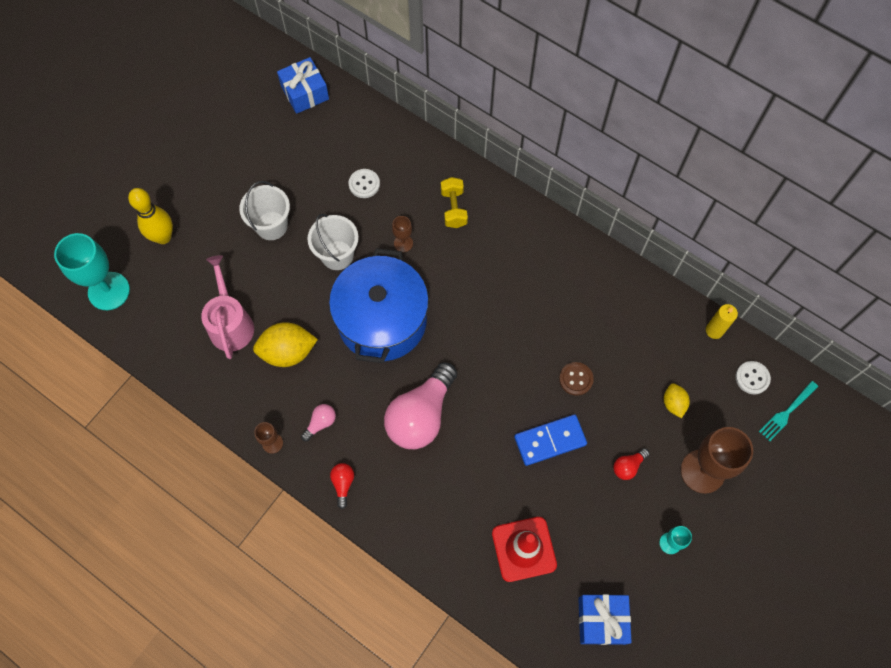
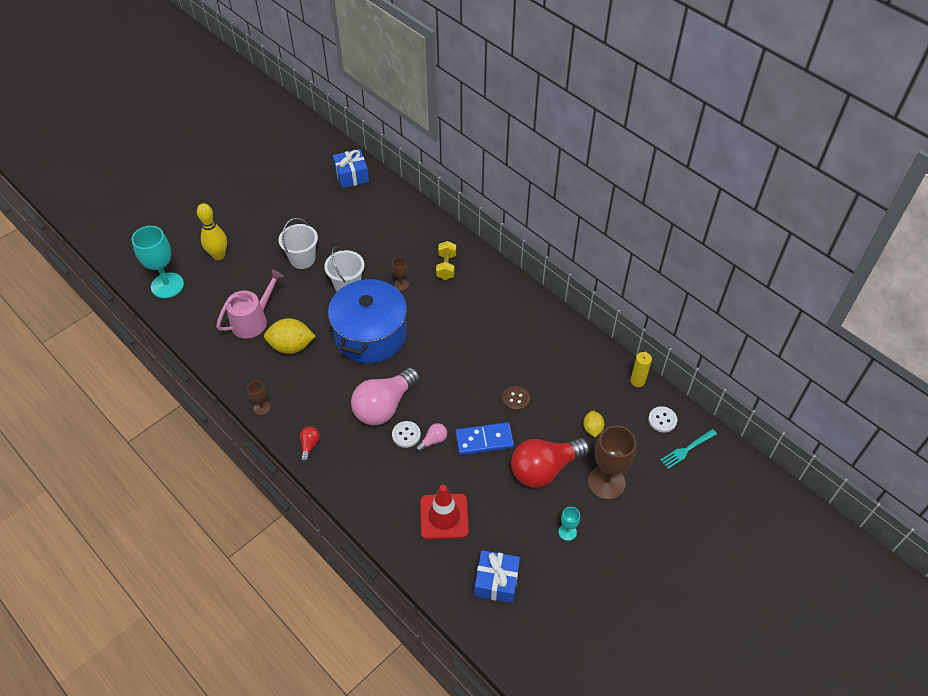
camera: 10 degrees right, 15 degrees down
(230, 323) = (253, 320): pink watering can -> pink watering can turned 45 degrees clockwise
(320, 423) = (303, 399): pink light bulb -> pink light bulb (433, 440)
(364, 184) = (381, 241): white button -> white button (406, 435)
(628, 466) = (544, 469): red light bulb -> red light bulb, size x2.36

